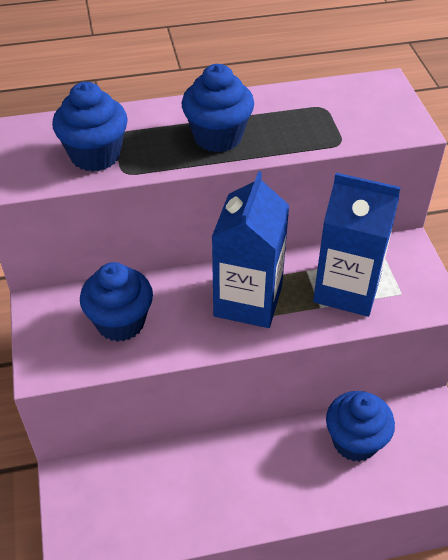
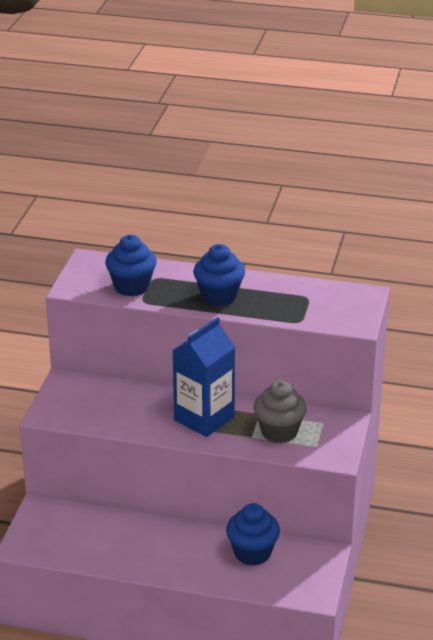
camera: 25 degrees right, 15 degrees down
(120, 322) = (110, 405): blue cupcake -> none
(347, 289) = (279, 432): blue carton -> grey cupcake

